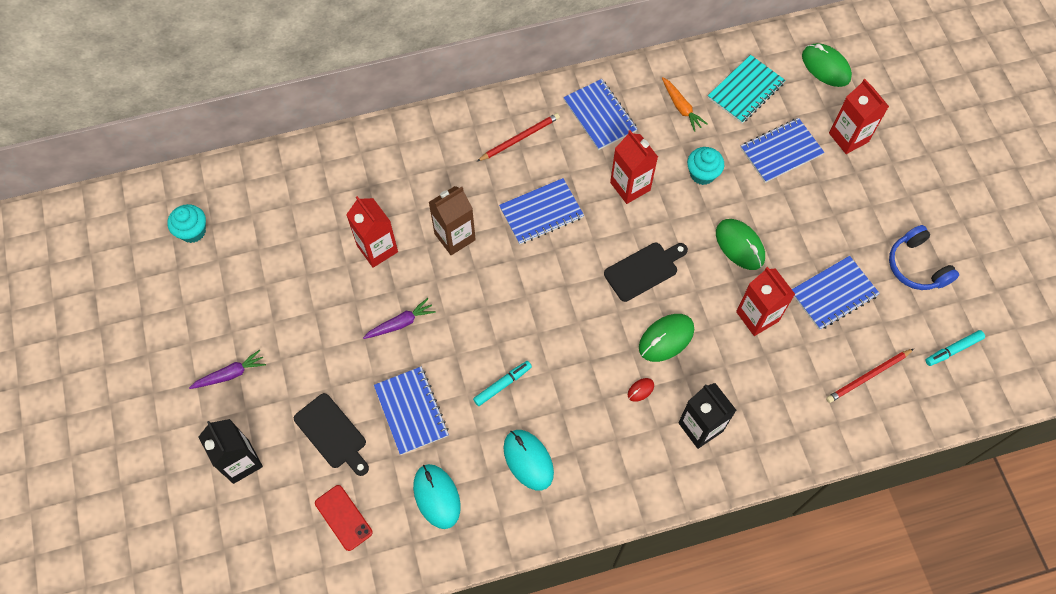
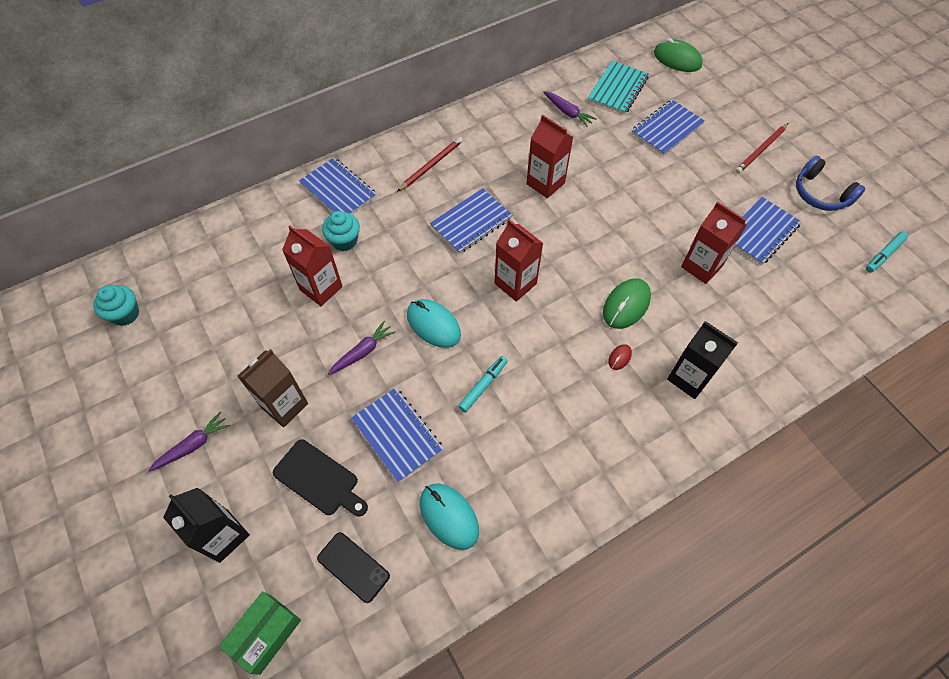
camera: 15 degrees left, 5 degrees down
(259, 552) = (266, 634): none -> green box
(343, 517) = (353, 567): red phone -> black phone
(455, 237) = (395, 261): brown carton -> brown carton (284, 405)
(528, 460) = (532, 453): turquoise mouse -> turquoise mouse (433, 325)
(600, 116) = (498, 133): blue notebook -> blue notebook (338, 190)
(644, 270) = (583, 250): black cutting board -> none
(681, 107) = (568, 112): orange carrot -> purple carrot
(702, 174) = (606, 160): turquoise cupcake -> turquoise cupcake (344, 241)
(739, 245) = (661, 211): green mouse -> none
(848, 137) = (718, 107): red carton -> red carton (515, 283)
(868, 376) = (821, 295): red pencil -> red pencil (761, 150)

